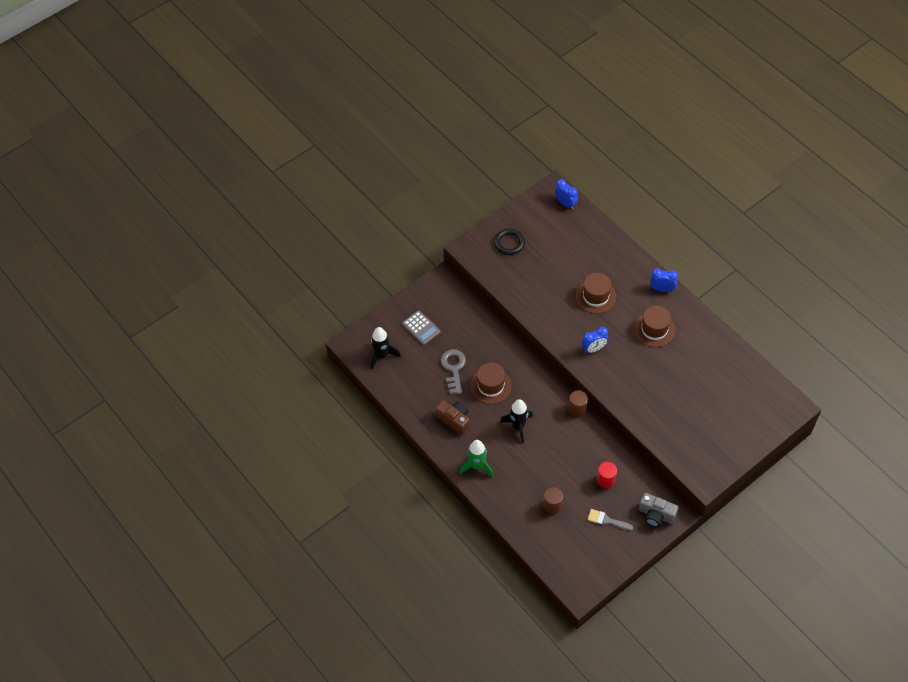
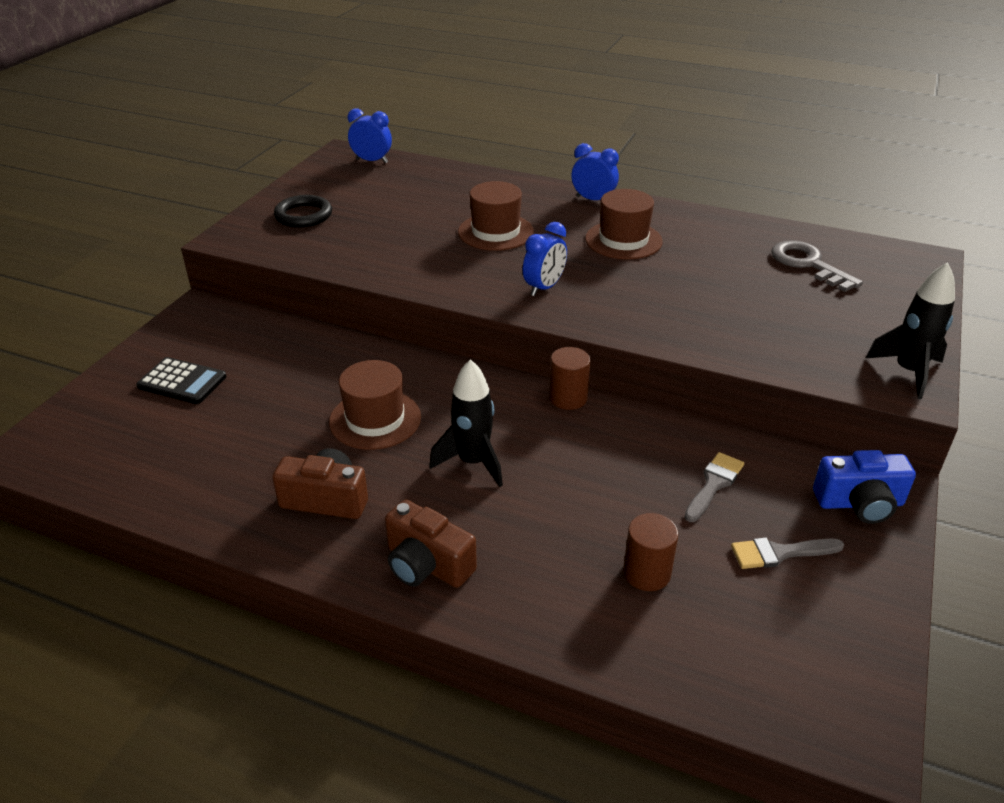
camera: 30 degrees left, 20 degrees down
(382, 355) = (107, 448): black rocket -> black rocket (908, 372)
(421, 328) = (182, 382): grey calculator -> black calculator
(453, 368) = (281, 418): grey key -> grey key (808, 264)
(477, 466) = (427, 564): green rocket -> brown camera
(605, 480) = (714, 484): red cylinder -> grey brush
(656, 515) = (859, 503): grey camera -> blue camera
(662, 289) = (593, 200): blue clock -> blue clock turned 45 degrees clockwise

